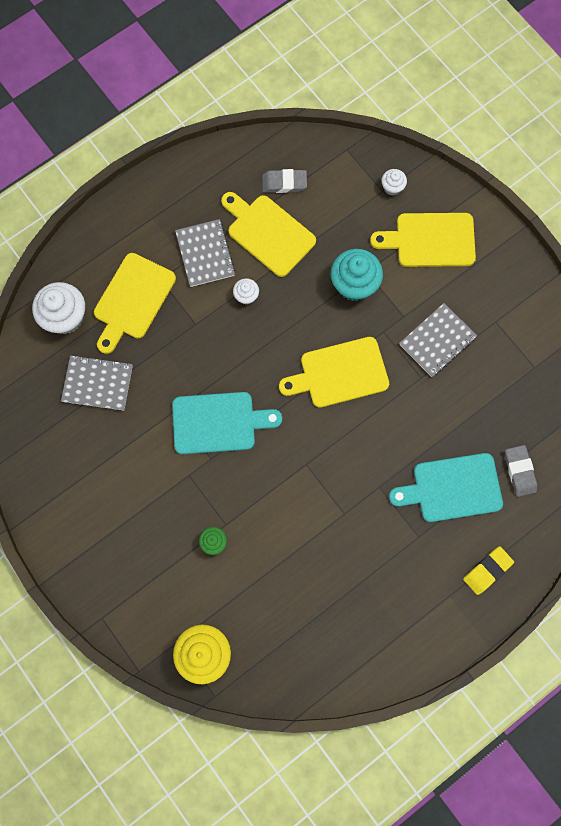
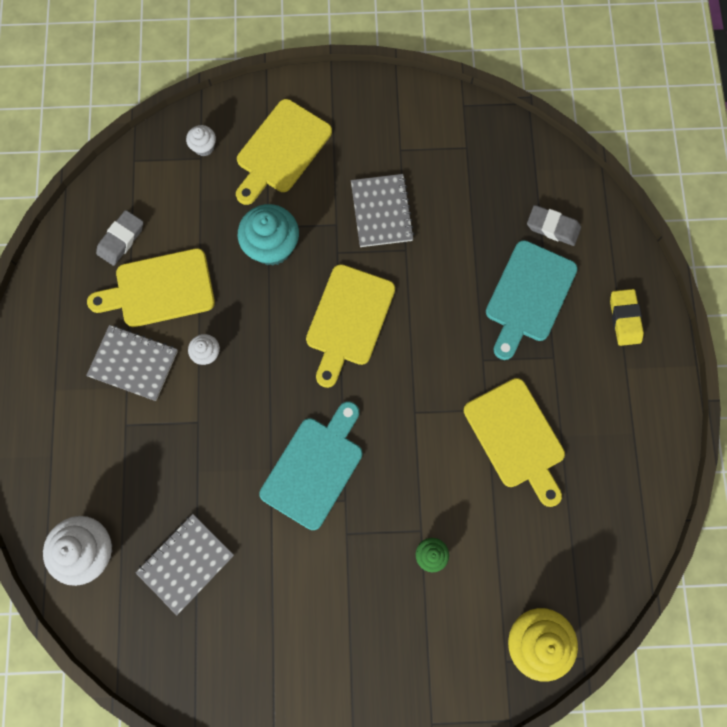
camera: 55 degrees left, 0 degrees up
(132, 300) = (125, 468): yellow cutting board -> yellow cutting board (516, 437)

